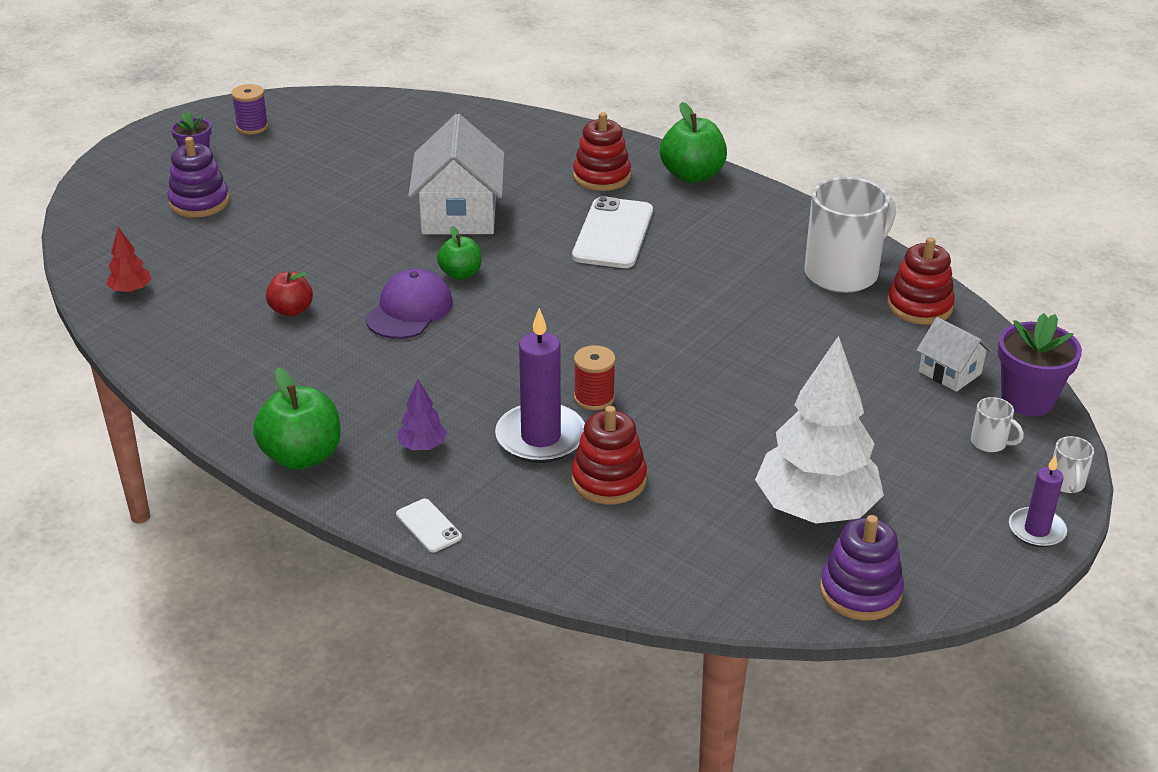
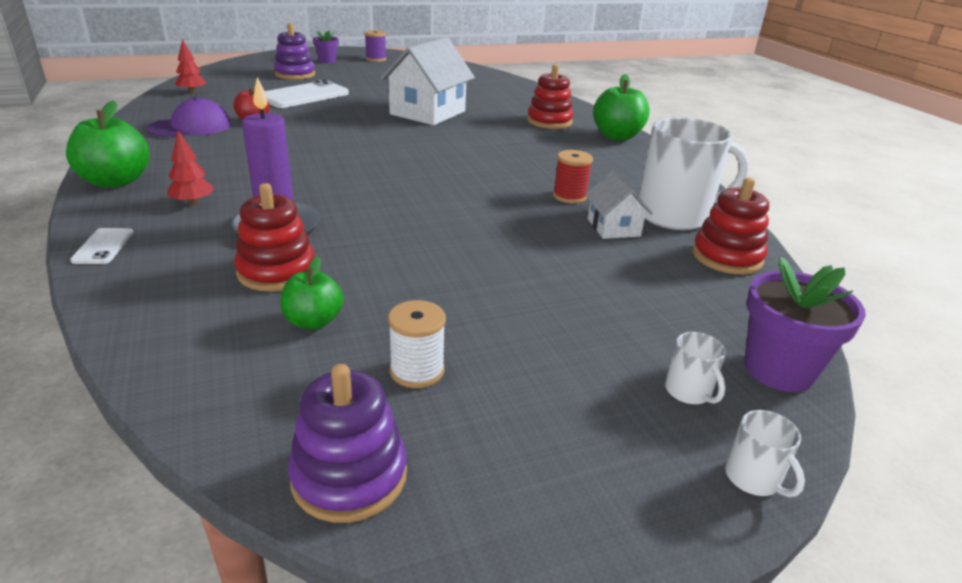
camera: 30 degrees right, 5 degrees down
(409, 310) = (319, 140): purple cap -> purple cap (191, 127)
(422, 446) = (193, 203): purple tree -> red tree
(460, 274) = (381, 135): green apple -> green apple (313, 321)
(594, 398) = (356, 219): red spool -> red spool (569, 196)
(613, 234) = (515, 146): white phone -> white phone (304, 95)
(816, 509) = (417, 371): white tree -> white spool
(949, 372) = (706, 314): white house -> white house (613, 227)
(1036, 530) = (656, 517): purple candle -> none
(1066, 483) = (753, 478): white mug -> white mug turned 60 degrees counterclockwise

